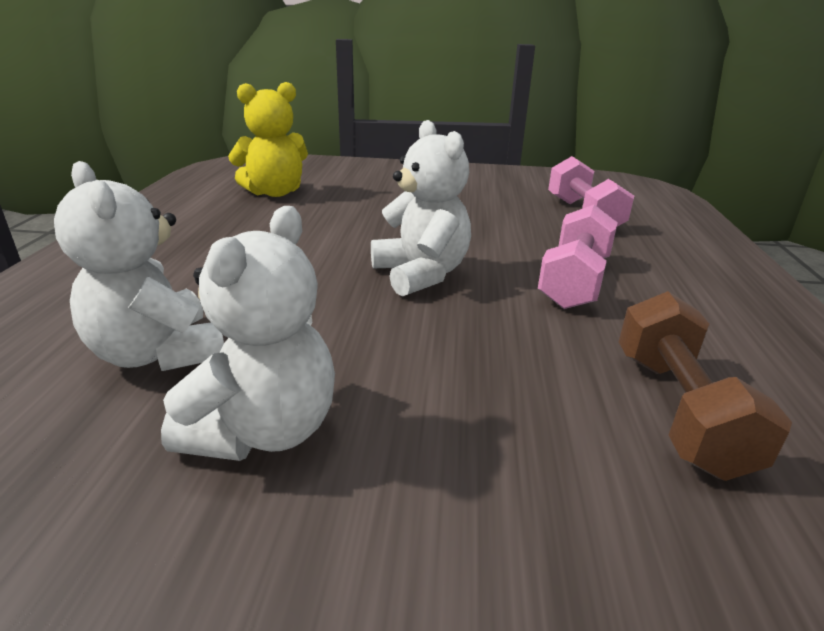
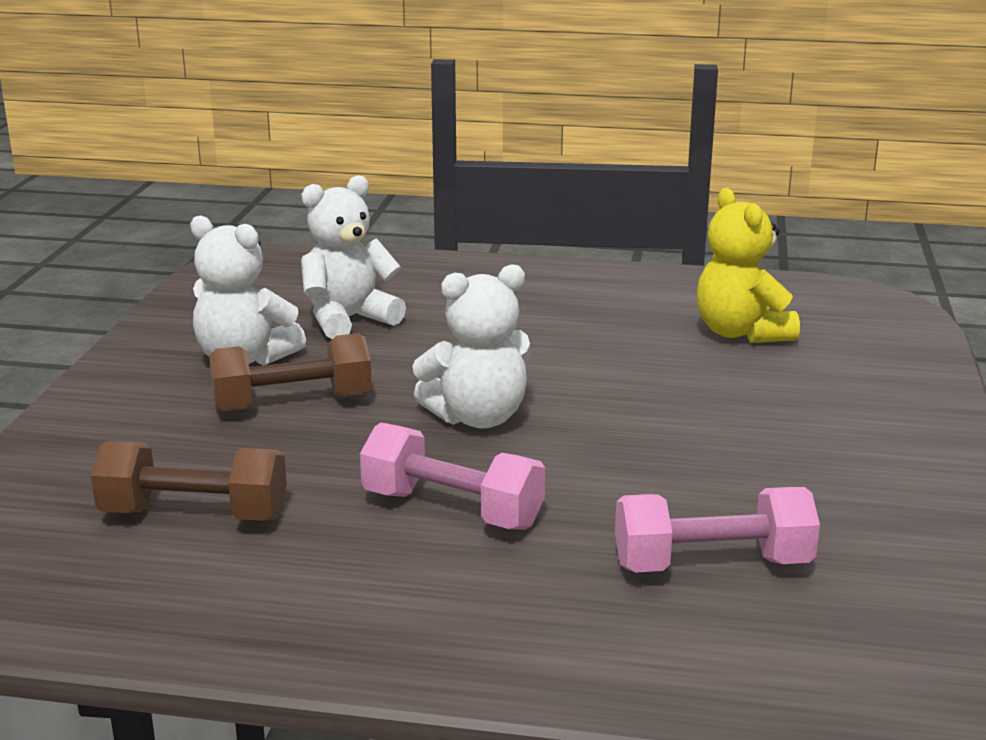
camera: 95 degrees right, 5 degrees down
(402, 373) = (292, 403): none -> brown dumbbell

